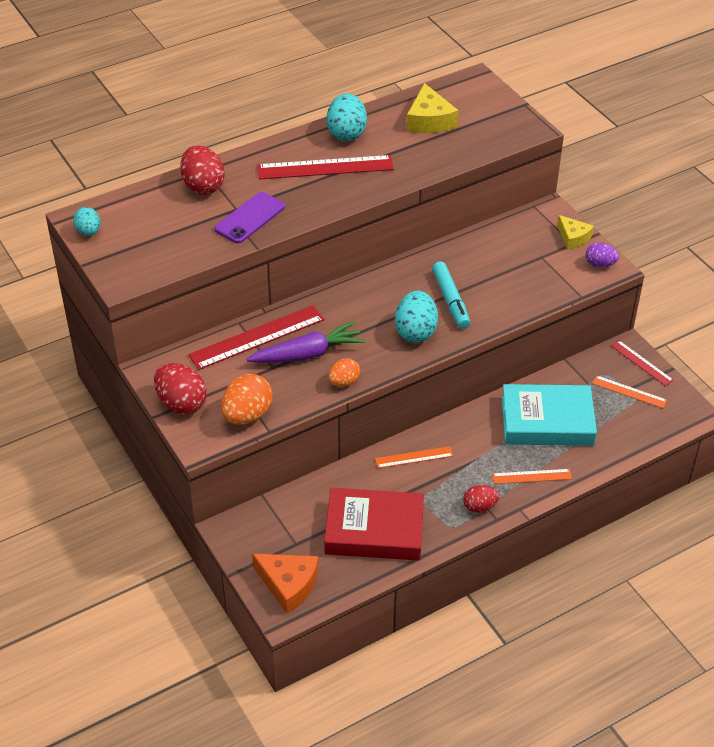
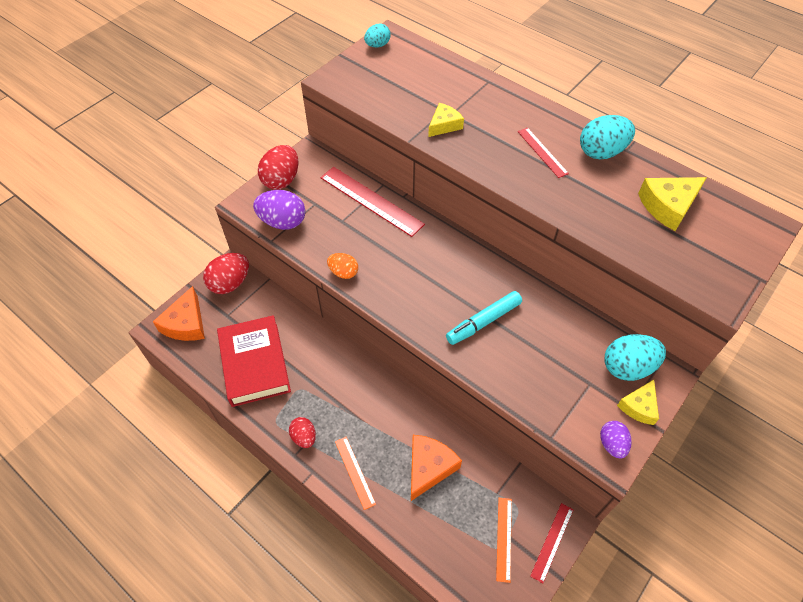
camera: 70 degrees right, 10 degrees up
(203, 186) = (467, 86): red egg -> red egg (230, 283)
(247, 415) = (283, 222): orange egg -> purple egg
(250, 218) = (444, 125): purple phone -> yellow cheese
(307, 354) = (366, 238): purple carrot -> none
(325, 167) = (542, 152): red ruler -> red ruler, size x0.55
(414, 457) = (343, 369): orange ruler -> none
(415, 332) = (428, 306): turquoise egg -> turquoise egg (627, 367)
(547, 421) = (429, 467): turquoise book -> orange cheese

